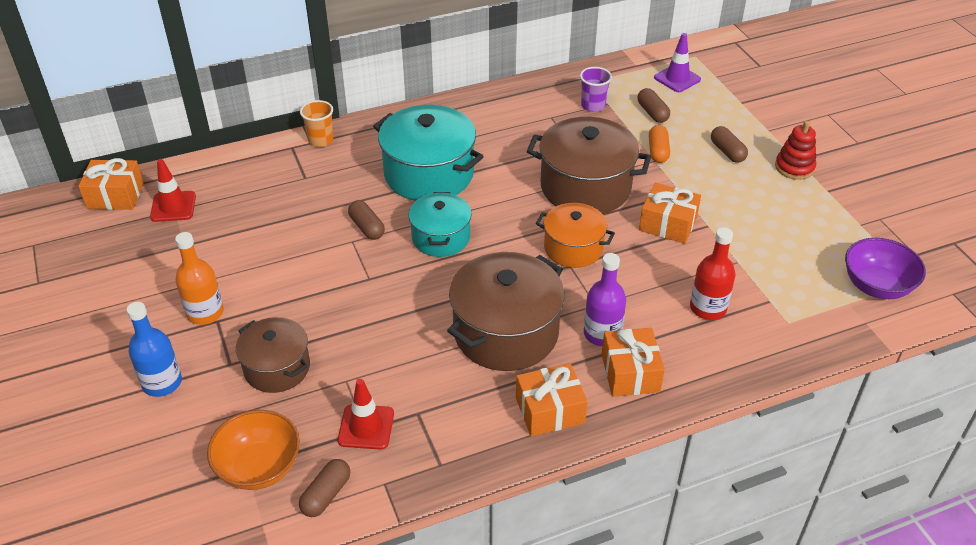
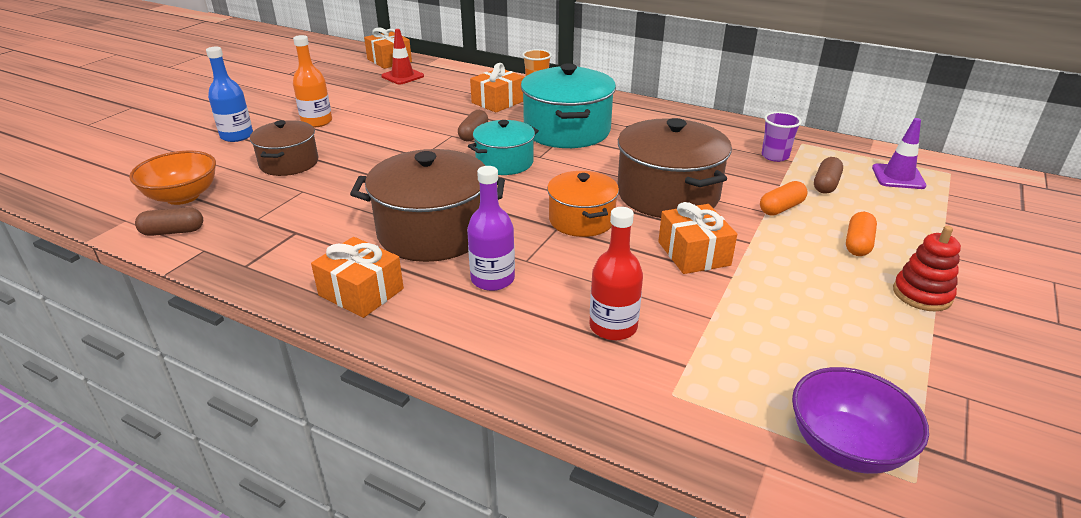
camera: 50 degrees right, 10 degrees down
(366, 427) = (259, 218): red traffic cone -> none
(630, 373) = (460, 316): orange gift -> orange gift (498, 102)
(727, 152) = (858, 244): brown capsule -> orange capsule

